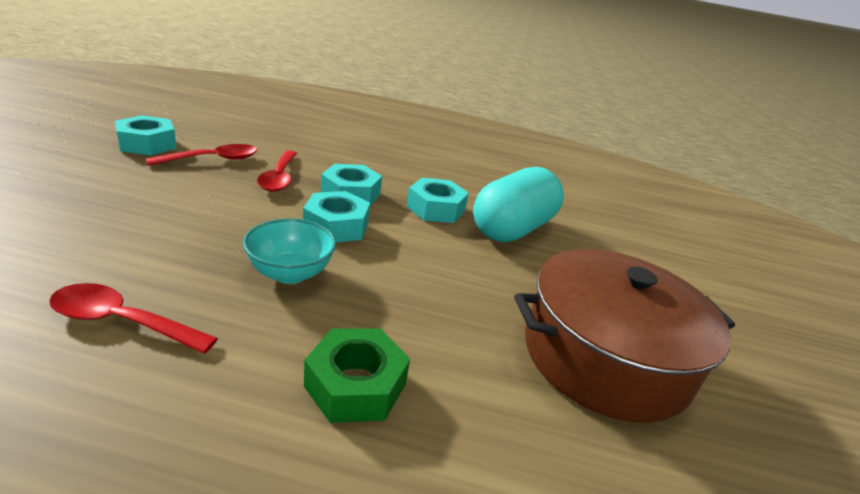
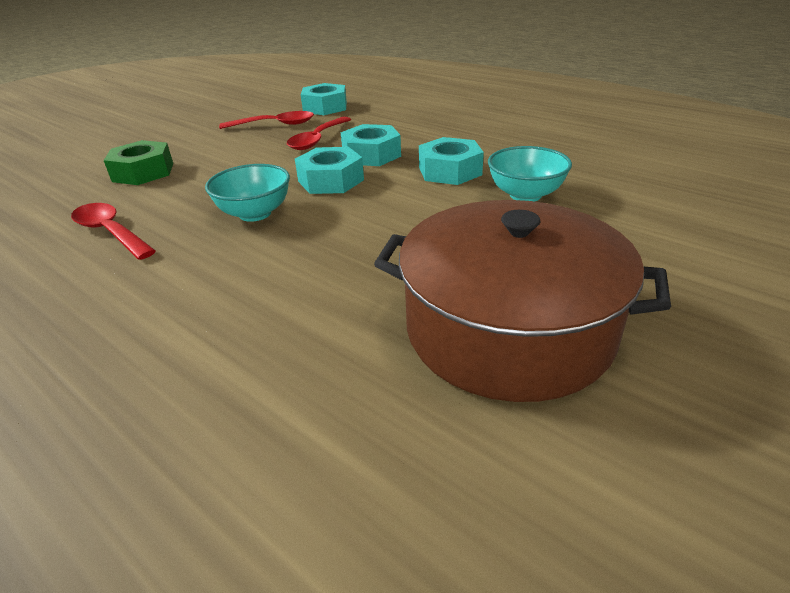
camera: 35 degrees right, 5 degrees up
(147, 144) = (235, 113): turquoise nut -> turquoise nut (325, 107)
(356, 385) = (226, 302): green nut -> green nut (143, 172)
(512, 229) = (525, 195): turquoise capsule -> turquoise bowl

